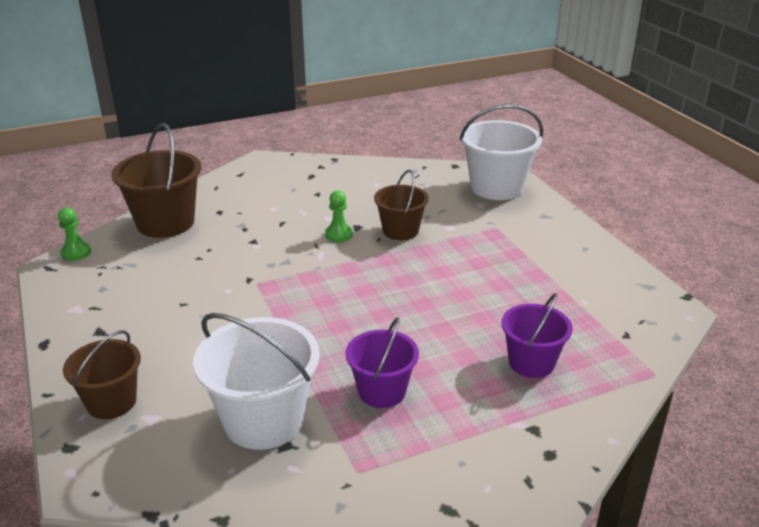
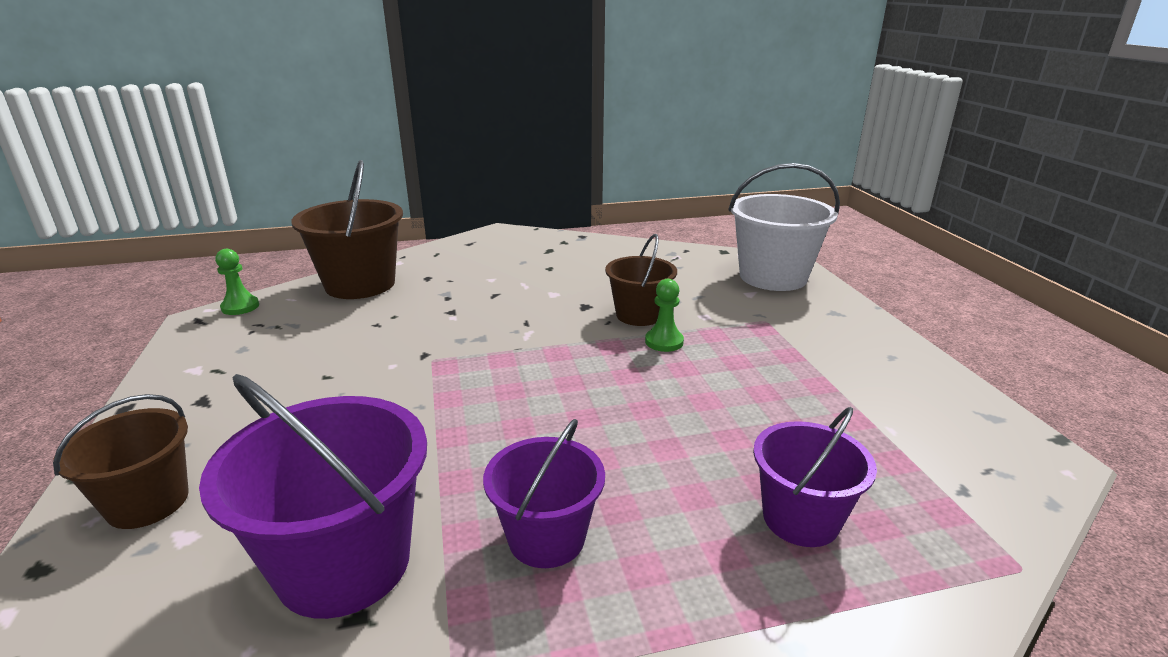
camera: 10 degrees right, 5 degrees down
(263, 420) = (344, 564): white bucket -> purple bucket
(338, 234) = (559, 313): green pawn -> green pawn (664, 342)

